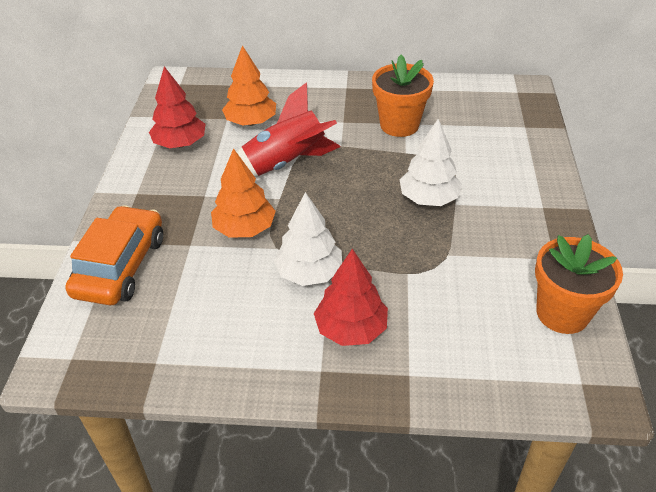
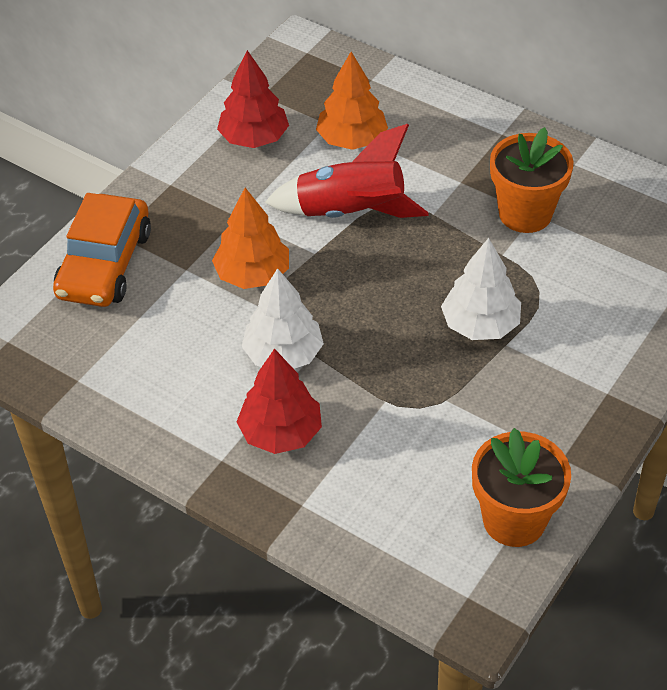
camera: 30 degrees right, 5 degrees up
(120, 266) = (105, 264): orange car -> orange car turned 150 degrees clockwise

